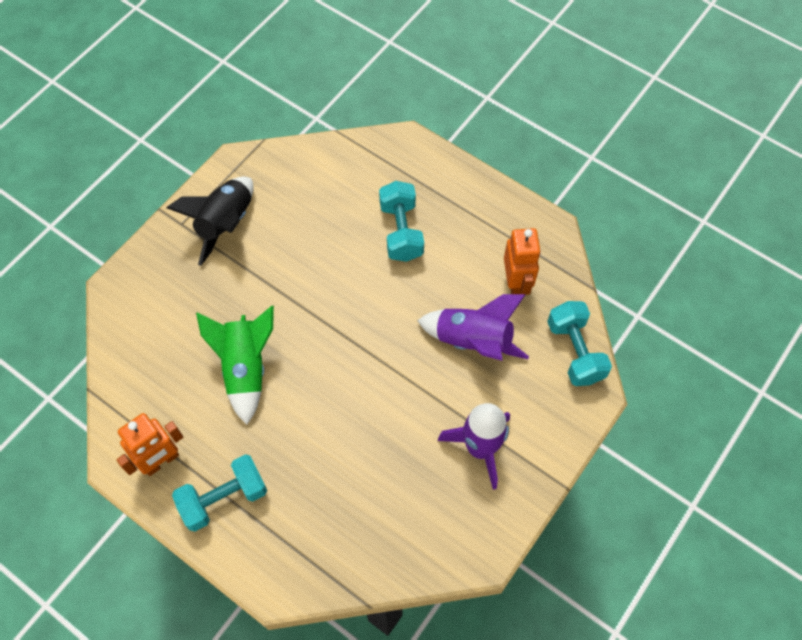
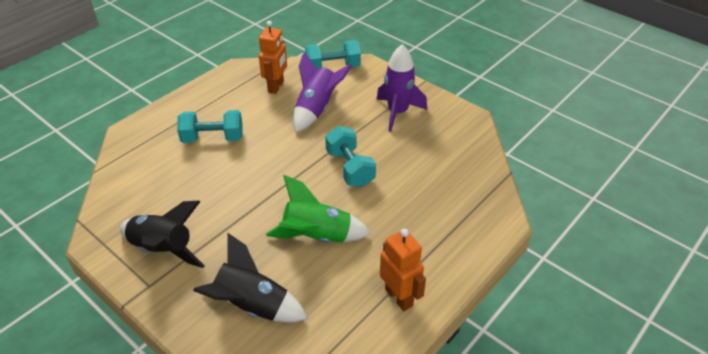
camera: 85 degrees left, 20 degrees down
(154, 319) = (252, 306): none -> black rocket
(224, 498) = (433, 252): turquoise dumbbell -> turquoise dumbbell (350, 168)
(516, 284) = (276, 87): orange robot -> orange robot turned 105 degrees clockwise

